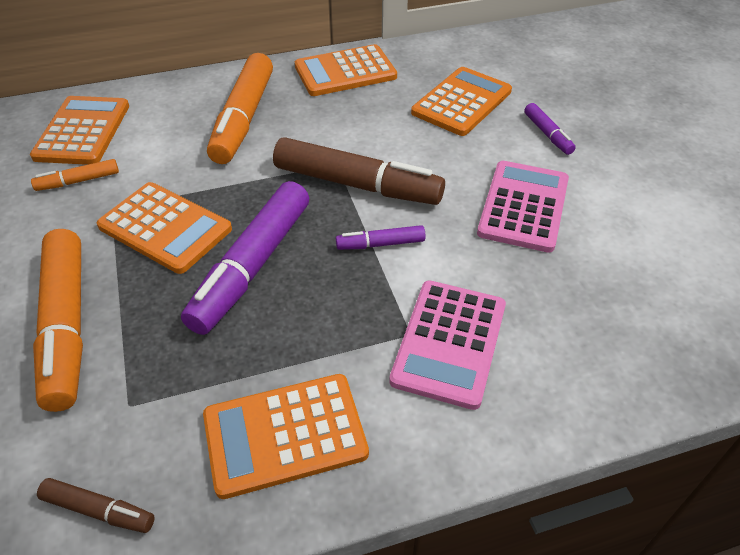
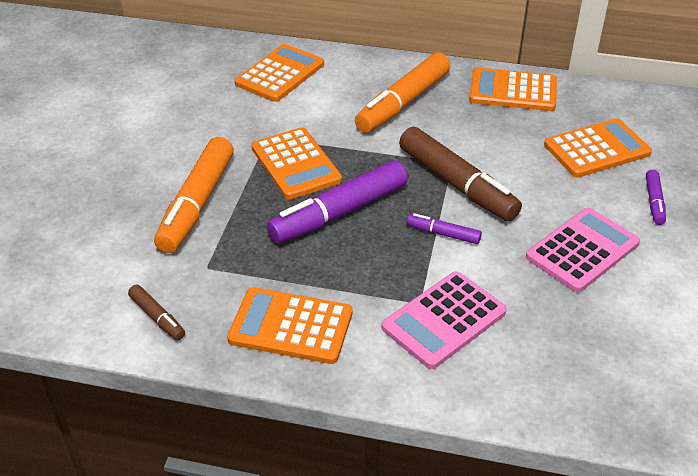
camera: 30 degrees right, 5 degrees down
(78, 181) = (256, 110): orange marker -> none

